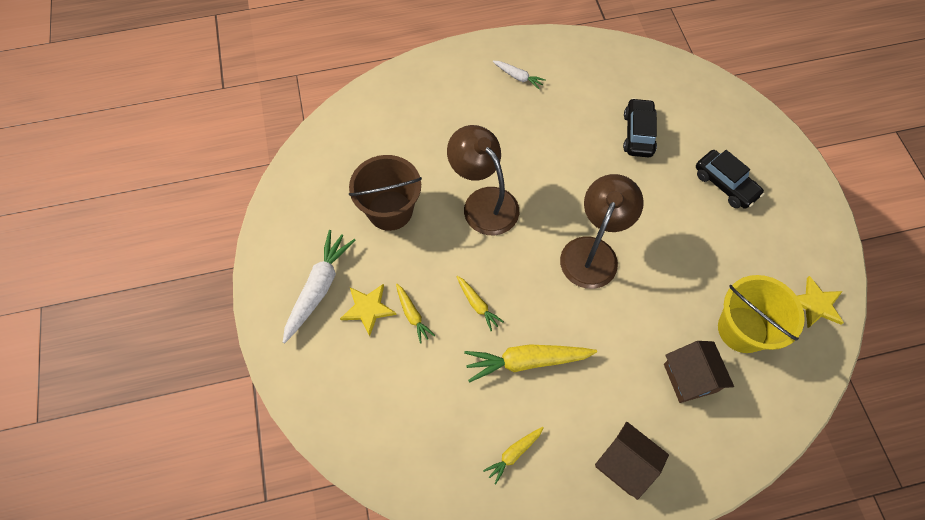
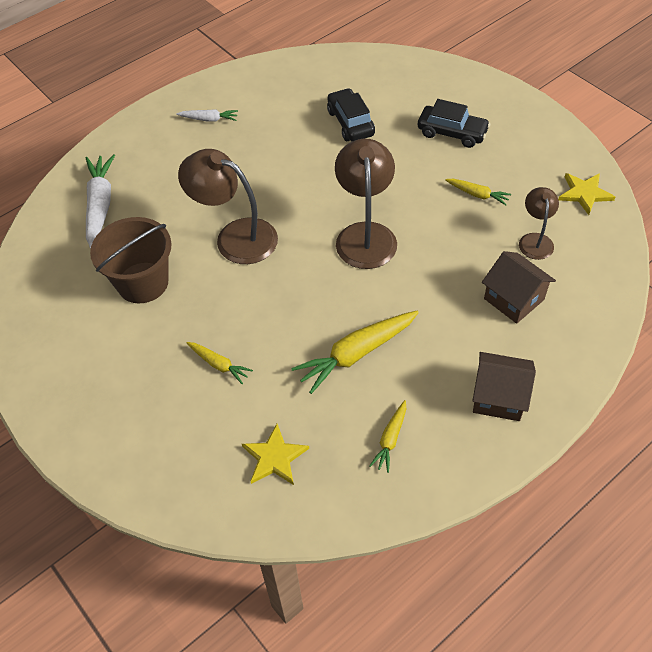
camera: 25 degrees left, 10 degrees down
(318, 288) = (104, 384): white carrot -> white carrot (100, 205)
(368, 308) = (169, 379): yellow star -> yellow star (274, 457)
(477, 304) = (280, 327): yellow carrot -> yellow carrot (477, 194)
(742, 329) = (535, 240): yellow bucket -> brown lamp

